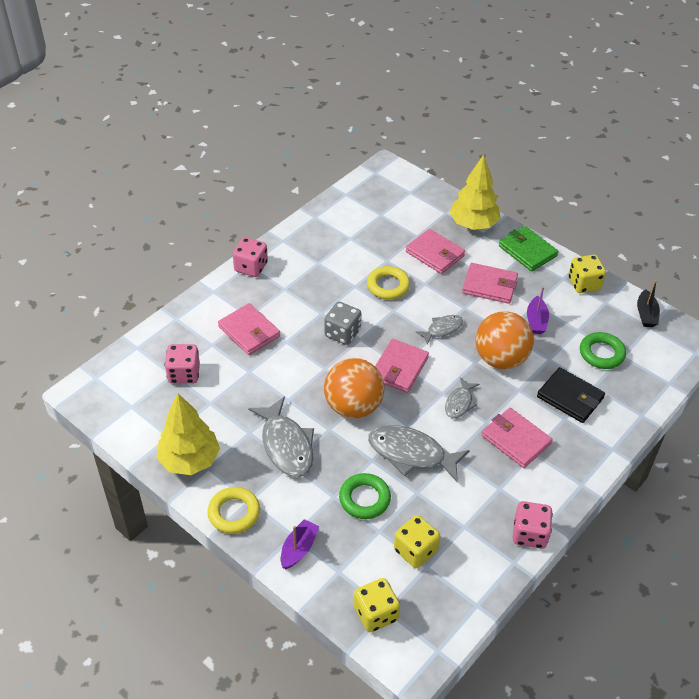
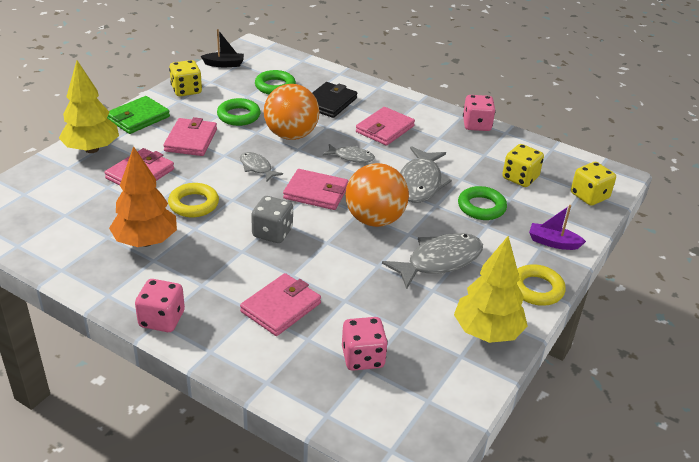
camera: 100 degrees left, 10 degrees down
(341, 258) = (146, 241): none -> orange tree
(536, 321) = (238, 116): purple boat -> green ring

